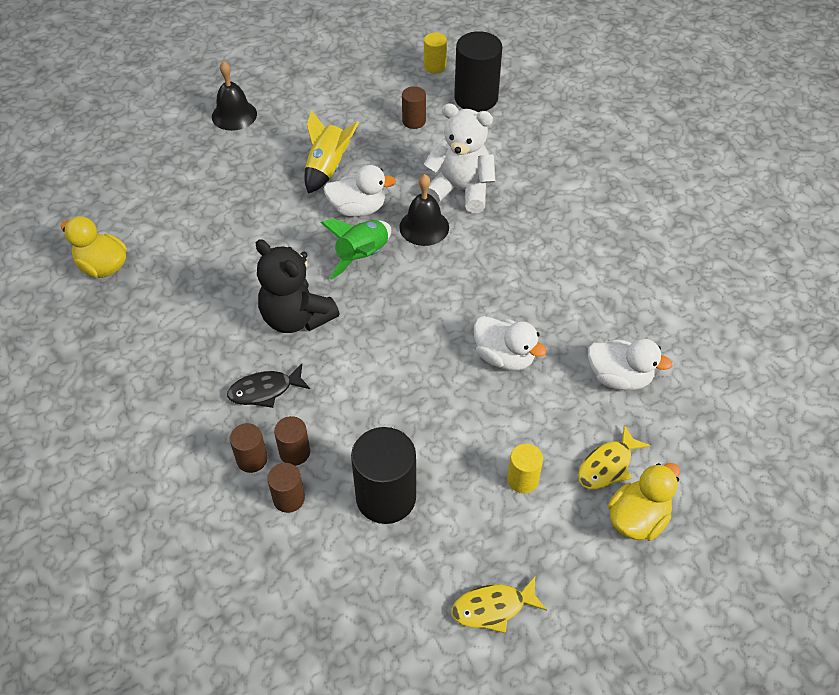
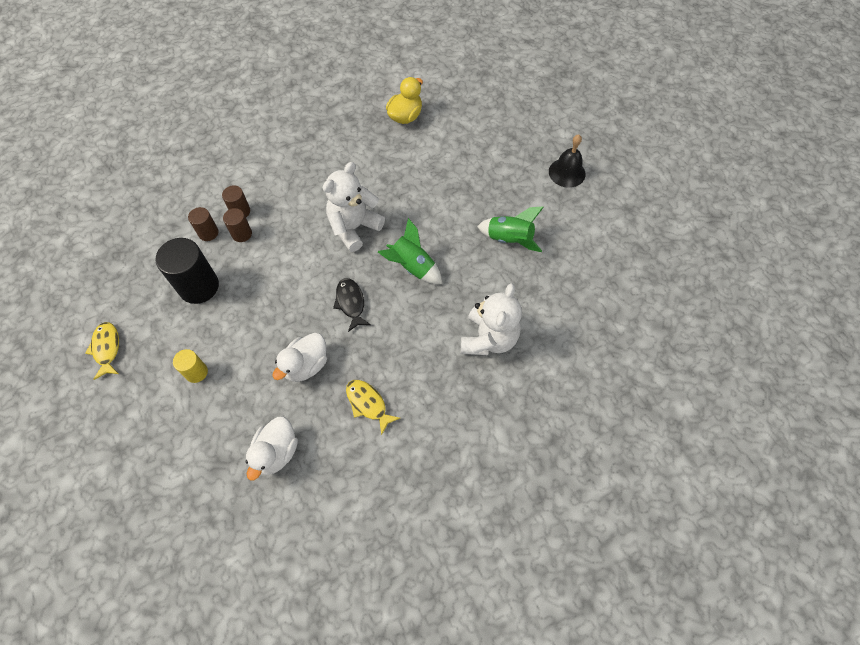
camera: 90 degrees right, 10 degrees up
(265, 390) = (293, 214): black fish -> black fish (351, 303)
(296, 318) = (354, 227): black teddy bear -> white teddy bear
(327, 168) = (509, 239): yellow rocket -> green rocket
(358, 209) = (463, 262): white duck -> none
(414, 121) = (575, 302): brown cylinder -> none
(424, 227) = (444, 310): black bell -> none
(434, 66) = (656, 319): yellow cylinder -> none
(476, 98) = (614, 355): black cylinder -> none
(607, 465) = (197, 433): yellow fish -> yellow fish (368, 404)
(637, 518) = (149, 450): yellow duck -> none

